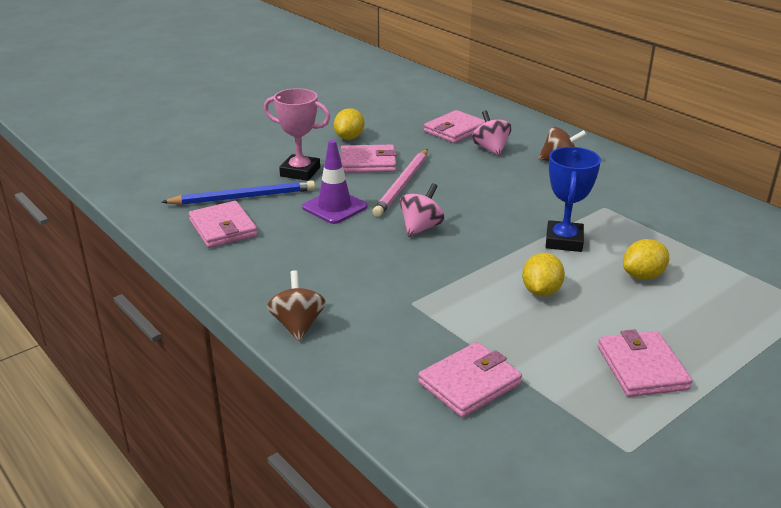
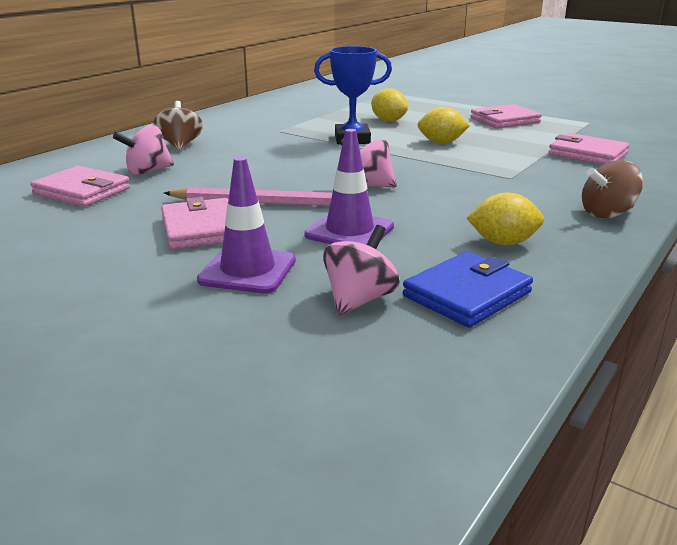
camera: 105 degrees left, 5 degrees down
(223, 228) = (467, 294): pink wallet -> blue wallet
(243, 197) = (359, 299): blue pencil -> pink spinning top
(300, 172) = (247, 270): pink trophy -> purple traffic cone
(349, 137) = (103, 253): yellow lemon -> yellow lemon (503, 243)

